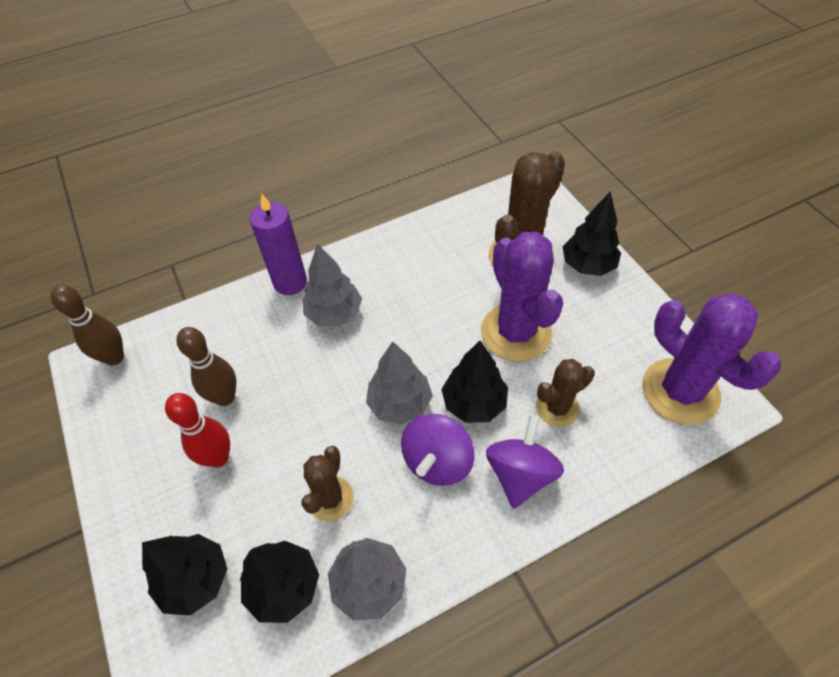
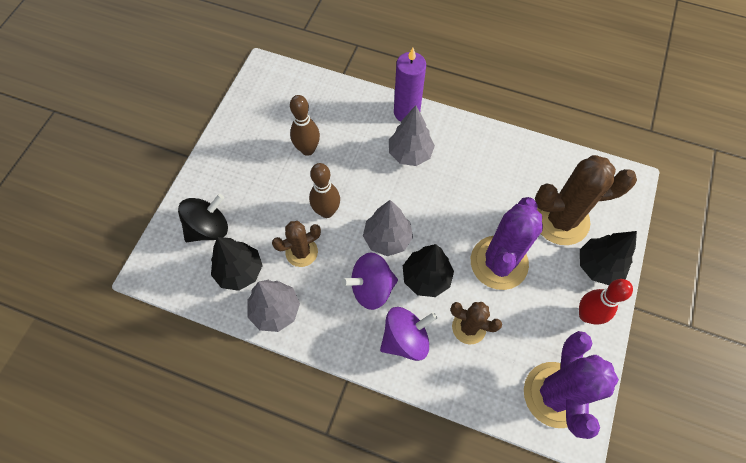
camera: 45 degrees right, 10 degrees up
(114, 357) = (279, 77): brown bowling pin -> brown bowling pin (326, 211)
(195, 579) = (209, 228): black tree -> black spinning top
(218, 458) = (274, 179): red bowling pin -> red bowling pin (586, 315)

